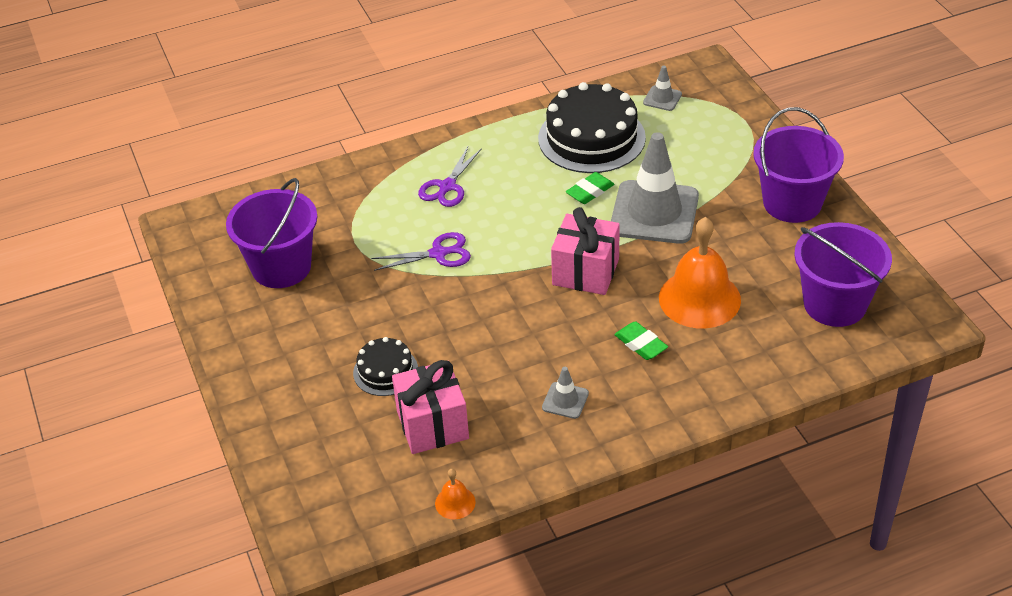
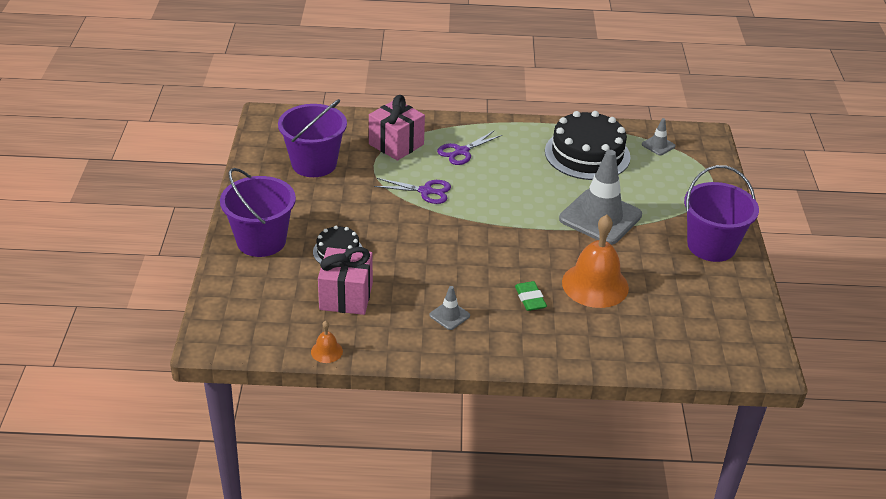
camera: 20 degrees right, 5 degrees down
(585, 272) = (522, 238): pink gift -> pink gift (396, 144)
(590, 191) = (562, 188): green eraser -> none
(835, 304) = (698, 325): purple bucket -> purple bucket (261, 241)

